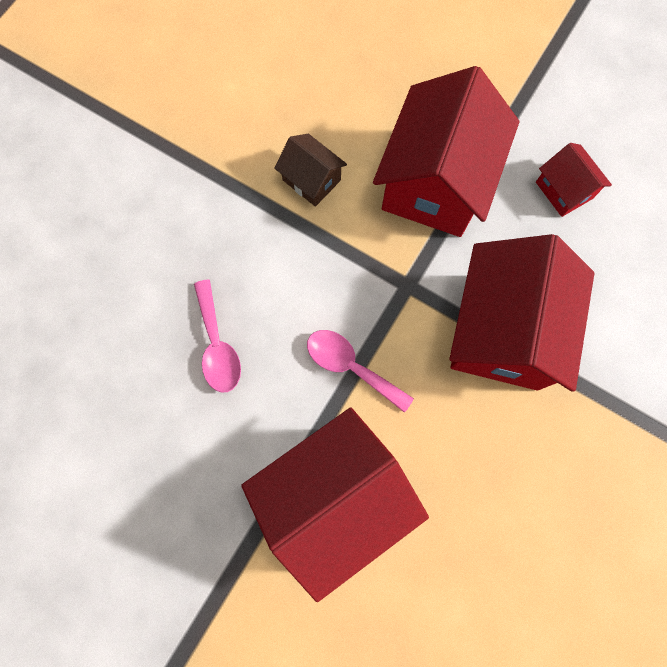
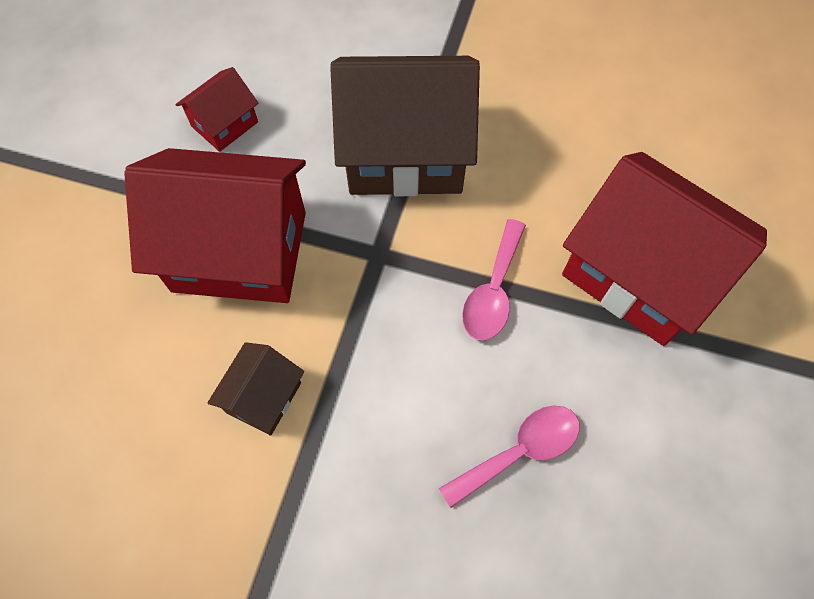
camera: 105 degrees left, 10 degrees down
(503, 331) = (405, 153): red house -> brown house

